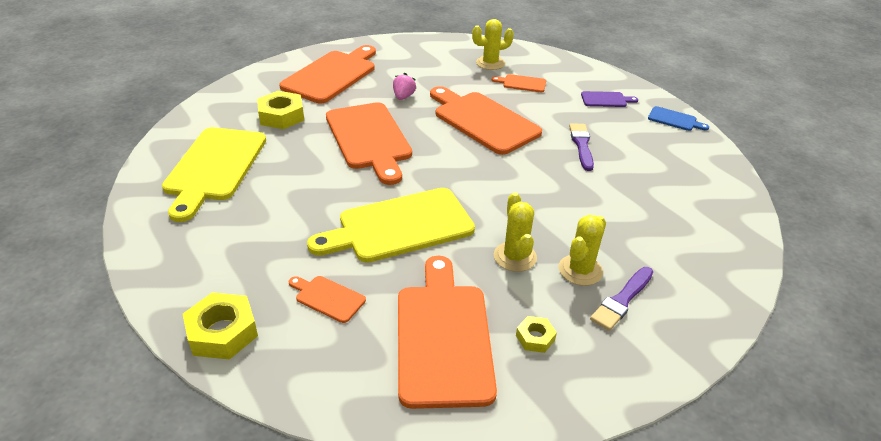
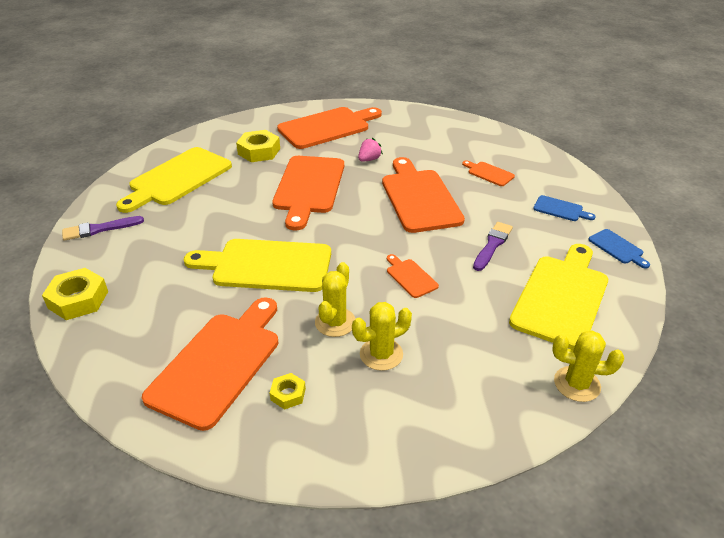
camera: 30 degrees right, 0 degrees up
(328, 298) = (165, 301): orange cutting board -> orange cutting board (410, 277)
(490, 63) = (476, 148): yellow cactus -> yellow cactus (577, 384)
(606, 100) = (560, 209): purple cutting board -> blue cutting board
(622, 300) = (393, 394): purple brush -> purple brush (99, 229)
(671, 172) = (561, 297): none -> yellow cutting board

